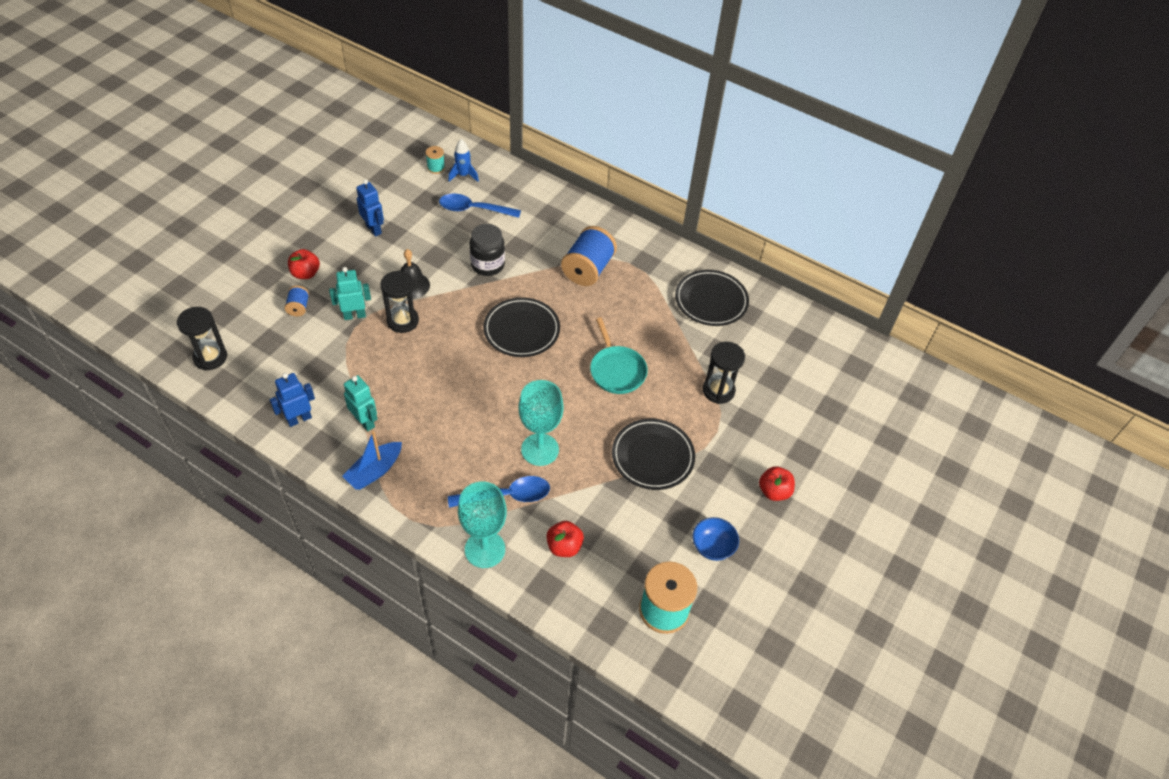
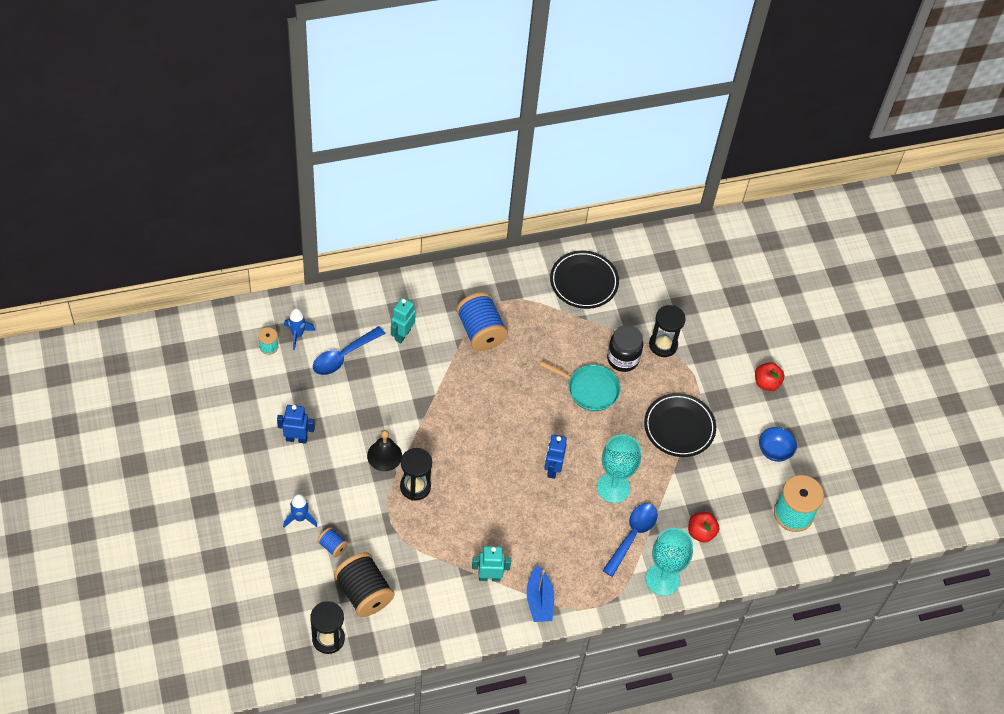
camera: 50 degrees left, 5 degrees up
(273, 352) = (364, 593): none -> black spool
(299, 419) = (447, 617): blue robot -> blue robot (552, 469)
(306, 273) = (300, 518): red apple -> blue rocket
(354, 315) = (378, 514): turquoise robot -> turquoise robot (402, 334)
(487, 265) = (412, 391): black jar -> black jar (622, 359)
(521, 330) = (498, 418): black plate -> none

